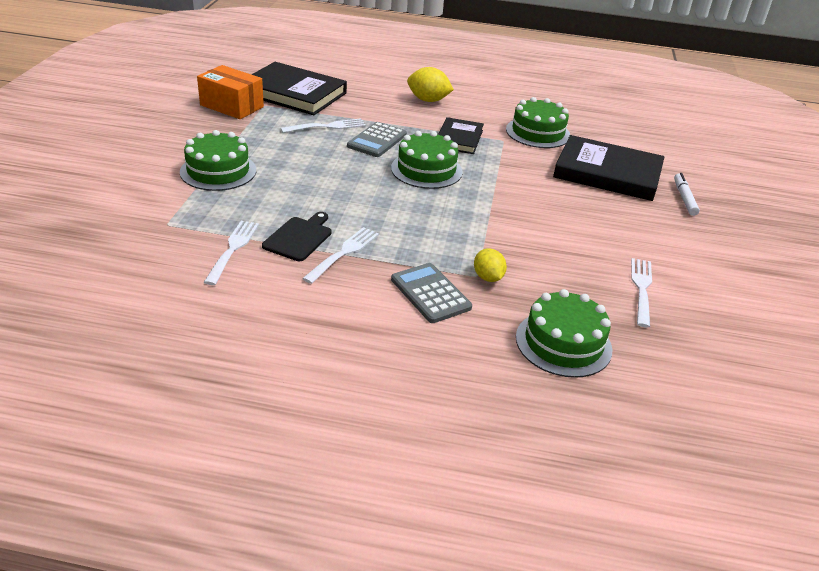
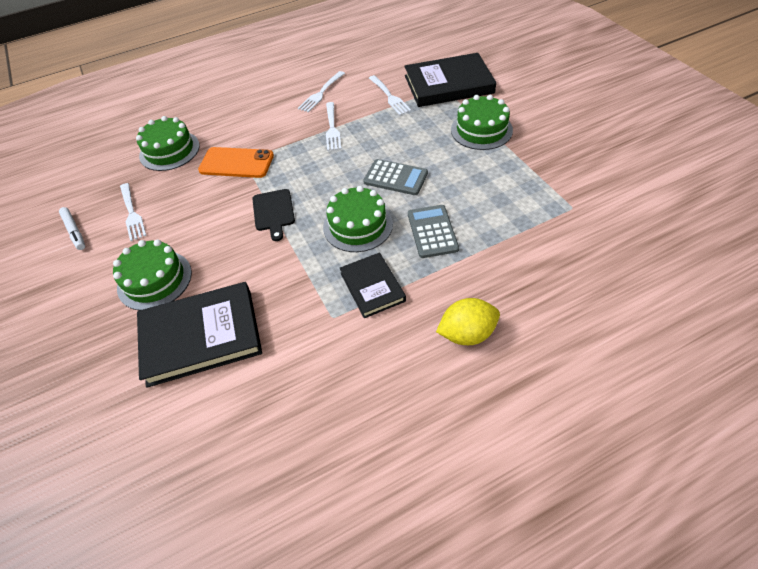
camera: 150 degrees right, 15 degrees up
(232, 106) = (588, 188): orange box -> none
(294, 93) = (582, 241): black book -> black book (448, 84)
(299, 237) = (367, 122): black cutting board -> black cutting board (273, 212)
(326, 127) = (489, 218): white fork -> white fork (321, 93)
(430, 293) = (261, 135): grey calculator -> grey calculator (395, 178)
(488, 277) = (236, 163): yellow lemon -> orange phone
(538, 132) = (308, 361): green cake -> green cake (154, 280)
(684, 198) = (112, 348): white marker -> white marker (74, 231)

